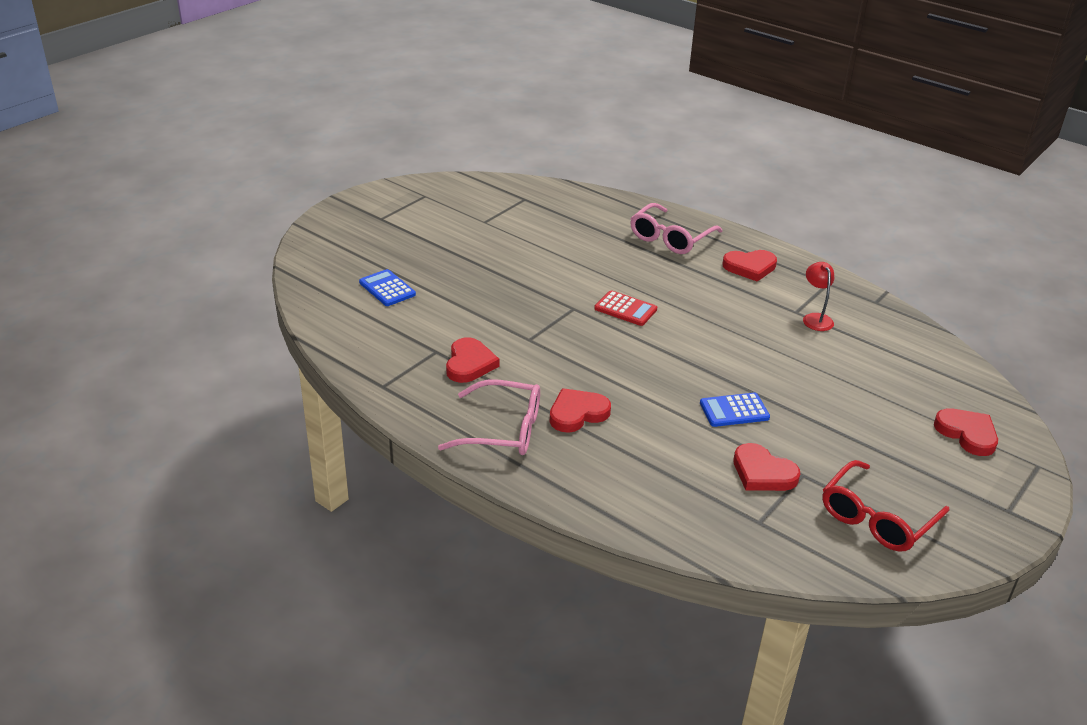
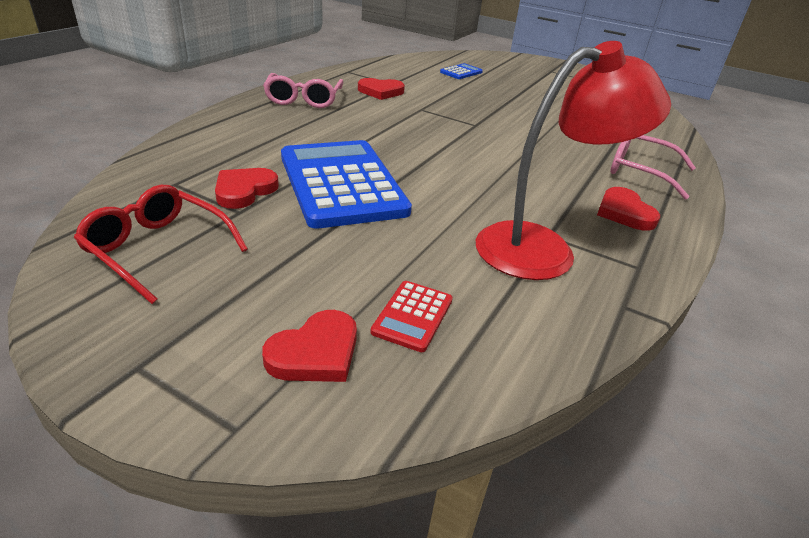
camera: 80 degrees right, 0 degrees up
(577, 413) = (327, 121): red heart -> none
(625, 309) = (488, 144): red calculator -> red calculator (413, 316)
(734, 410) = (341, 184): blue calculator -> blue calculator, size x2.38
(815, 318) = (543, 248): red lamp -> red lamp, size x2.42

